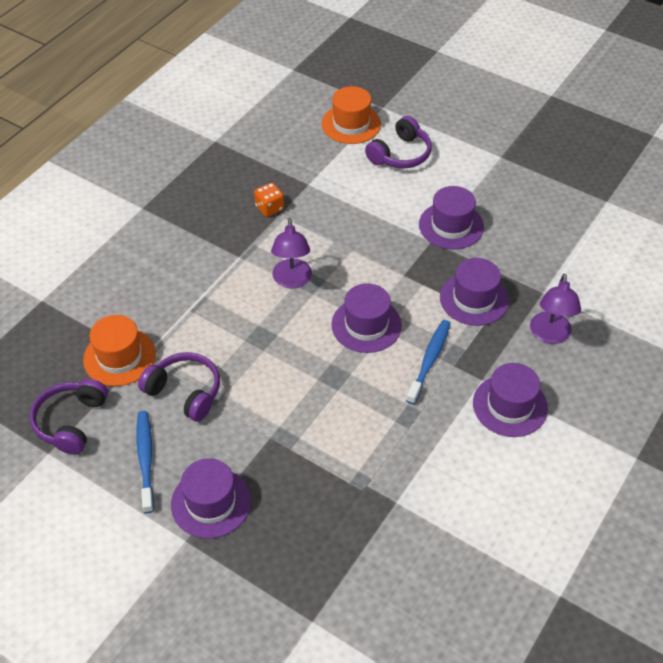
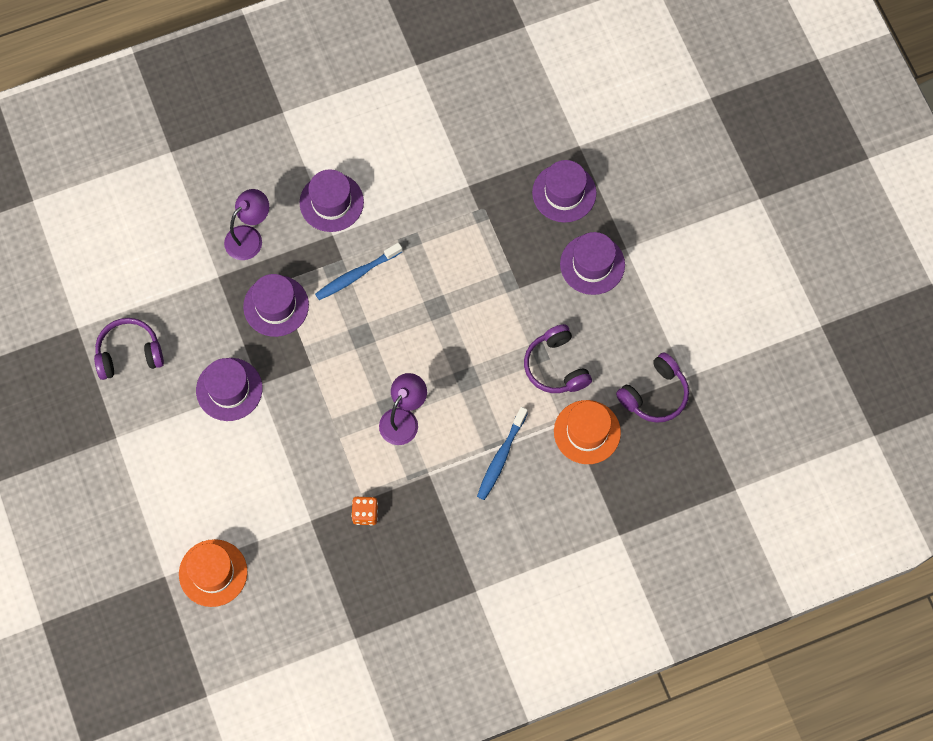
camera: 145 degrees left, 20 degrees up
(145, 459) = (617, 327): blue toothbrush -> blue toothbrush (501, 457)
(366, 325) = (378, 337): purple hat -> purple hat (564, 193)
(400, 154) = (201, 501): purple headphones -> purple headphones (129, 353)

